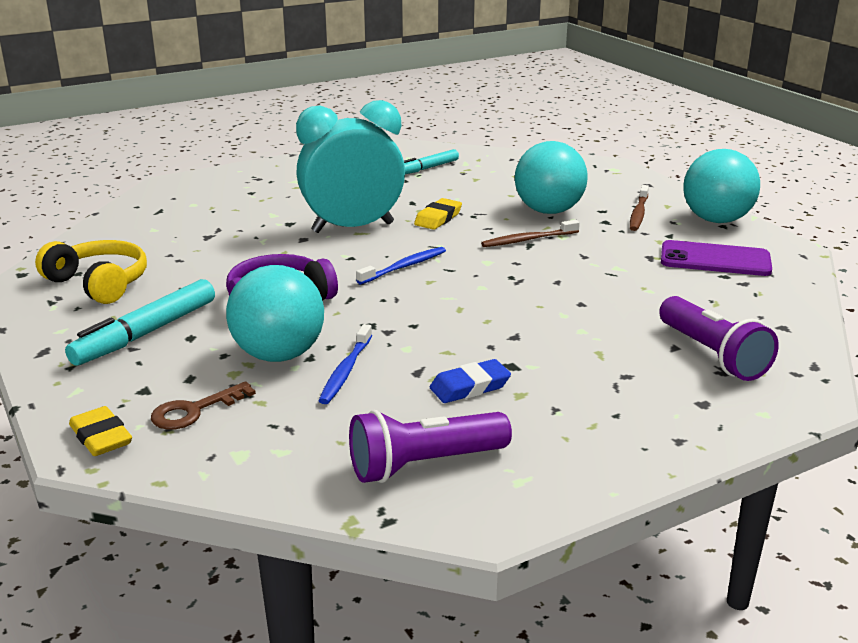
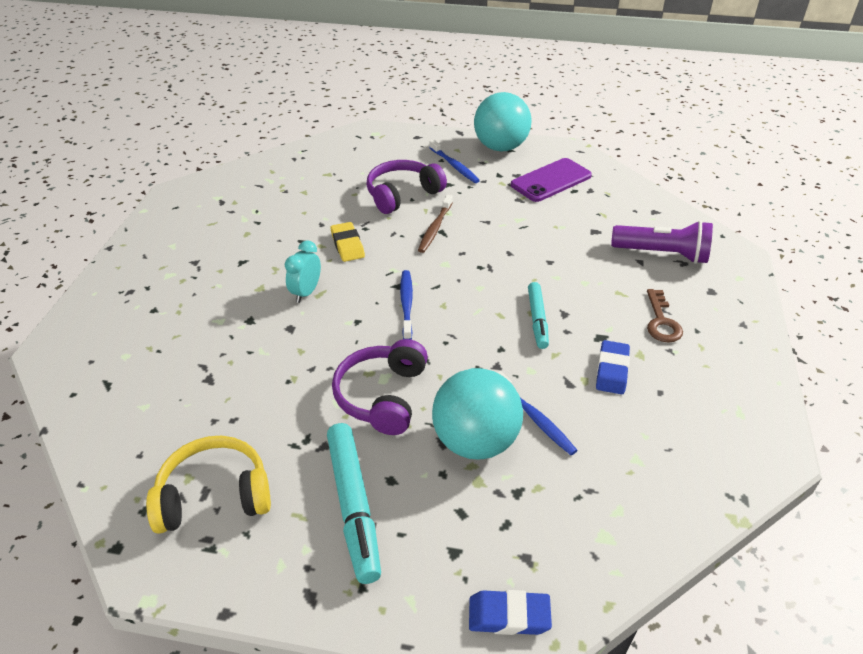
camera: 50 degrees left, 15 degrees up
(101, 437) = (509, 616): yellow eraser -> blue eraser
(194, 411) = (517, 534): brown key -> brown key (661, 322)
(353, 228) = (306, 292): turquoise clock -> turquoise clock, size x0.44
(424, 464) = (691, 445): purple flashlight -> none
(428, 168) = (252, 200): turquoise marker -> turquoise marker (537, 319)
(548, 211) = (402, 195): turquoise ball -> purple headphones
(638, 213) = (454, 166): brown toothbrush -> blue toothbrush

